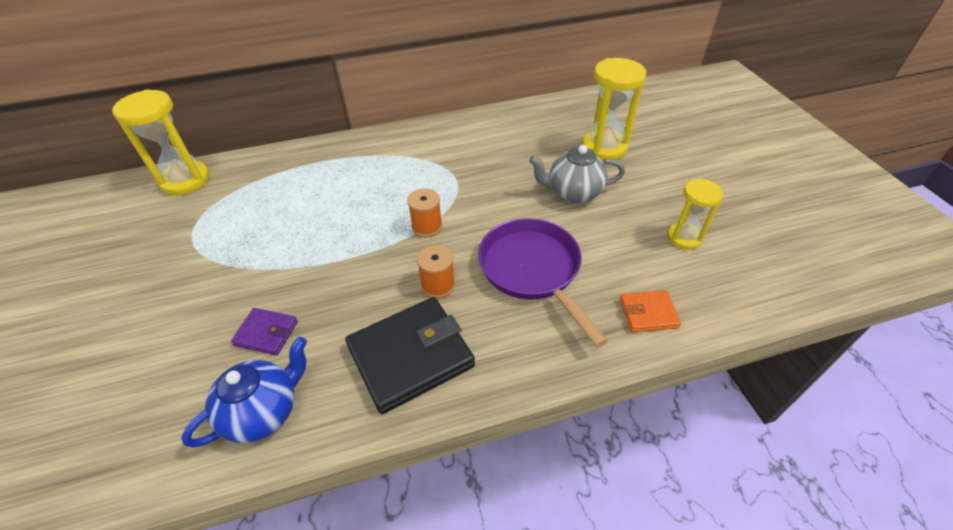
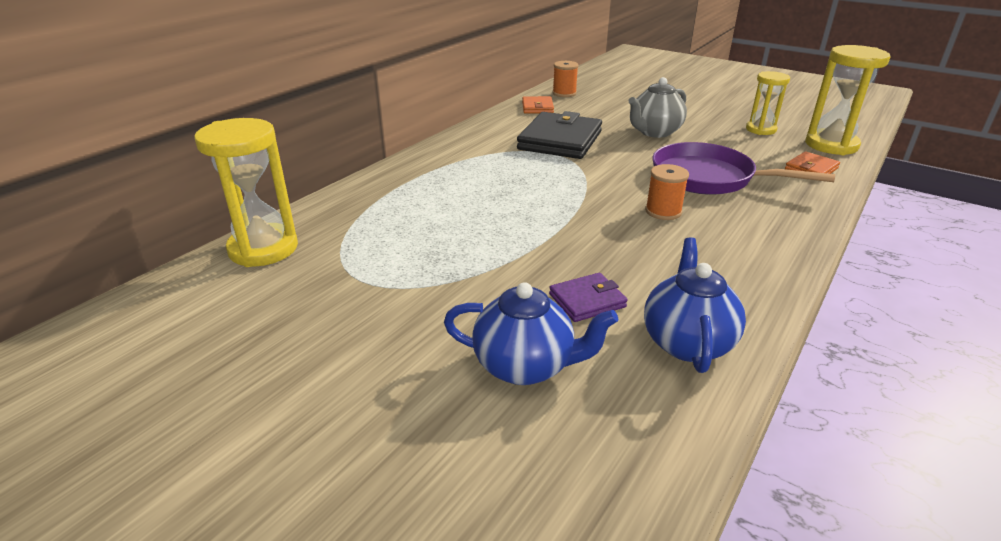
camera: 40 degrees left, 15 degrees down
(166, 359) = (525, 366): none -> blue teapot
(411, 356) = (724, 254): black wallet -> black wallet (560, 140)
(427, 226) = (587, 186): orange spool -> orange spool (564, 93)
(521, 119) = (537, 107): none -> orange wallet
(604, 148) = (628, 105): yellow hourglass -> yellow hourglass (831, 145)

